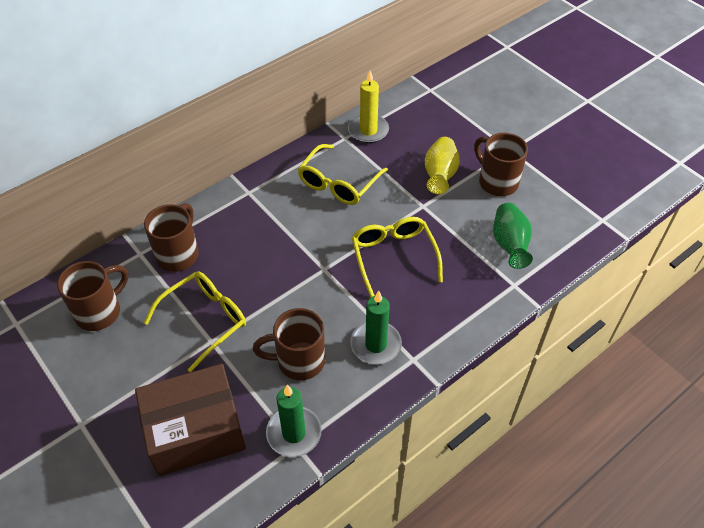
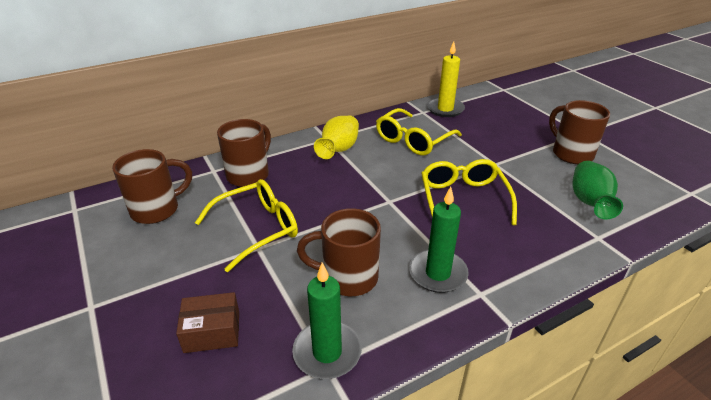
camera: 10 degrees right, 15 degrees down
(195, 430) = (212, 332): brown box -> brown box, size x0.50
(440, 175) = (512, 144): yellow vase -> yellow vase (339, 150)

